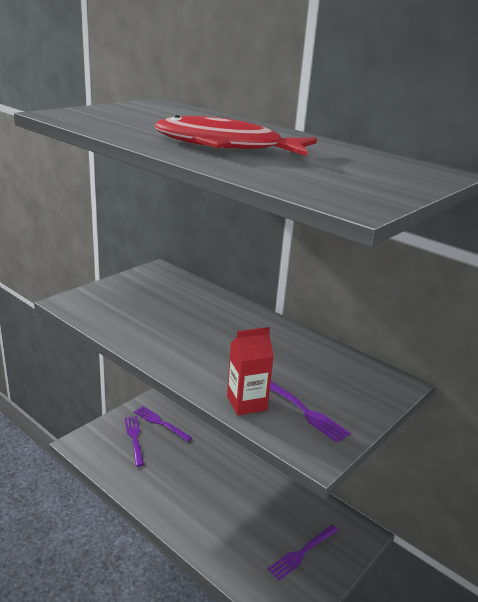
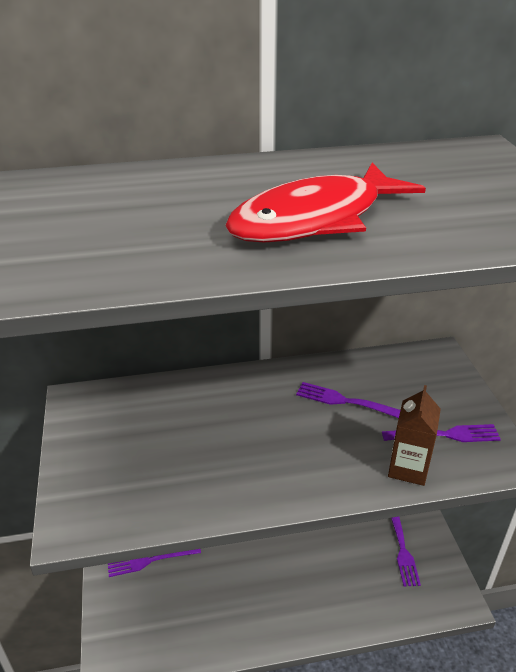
camera: 50 degrees left, 10 degrees up
(134, 438) = (152, 600): purple fork -> purple fork (346, 401)
(246, 403) = (408, 468): red carton -> brown carton

